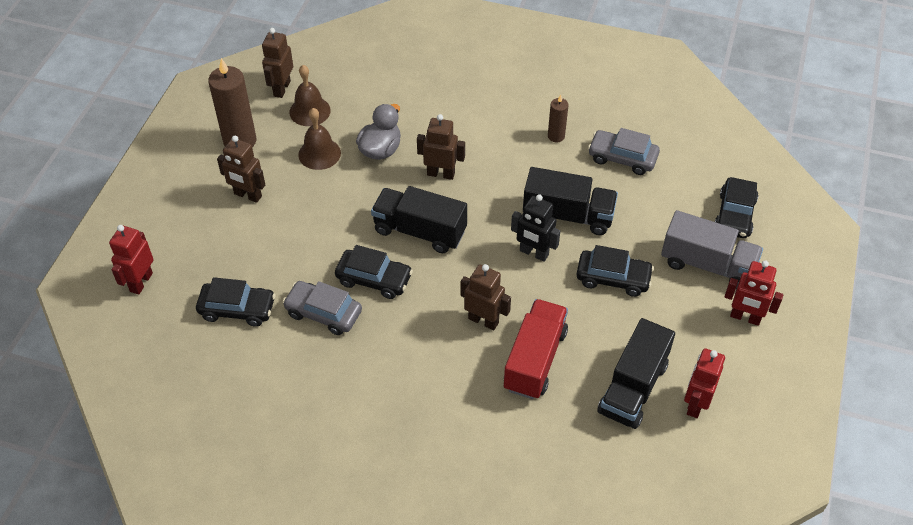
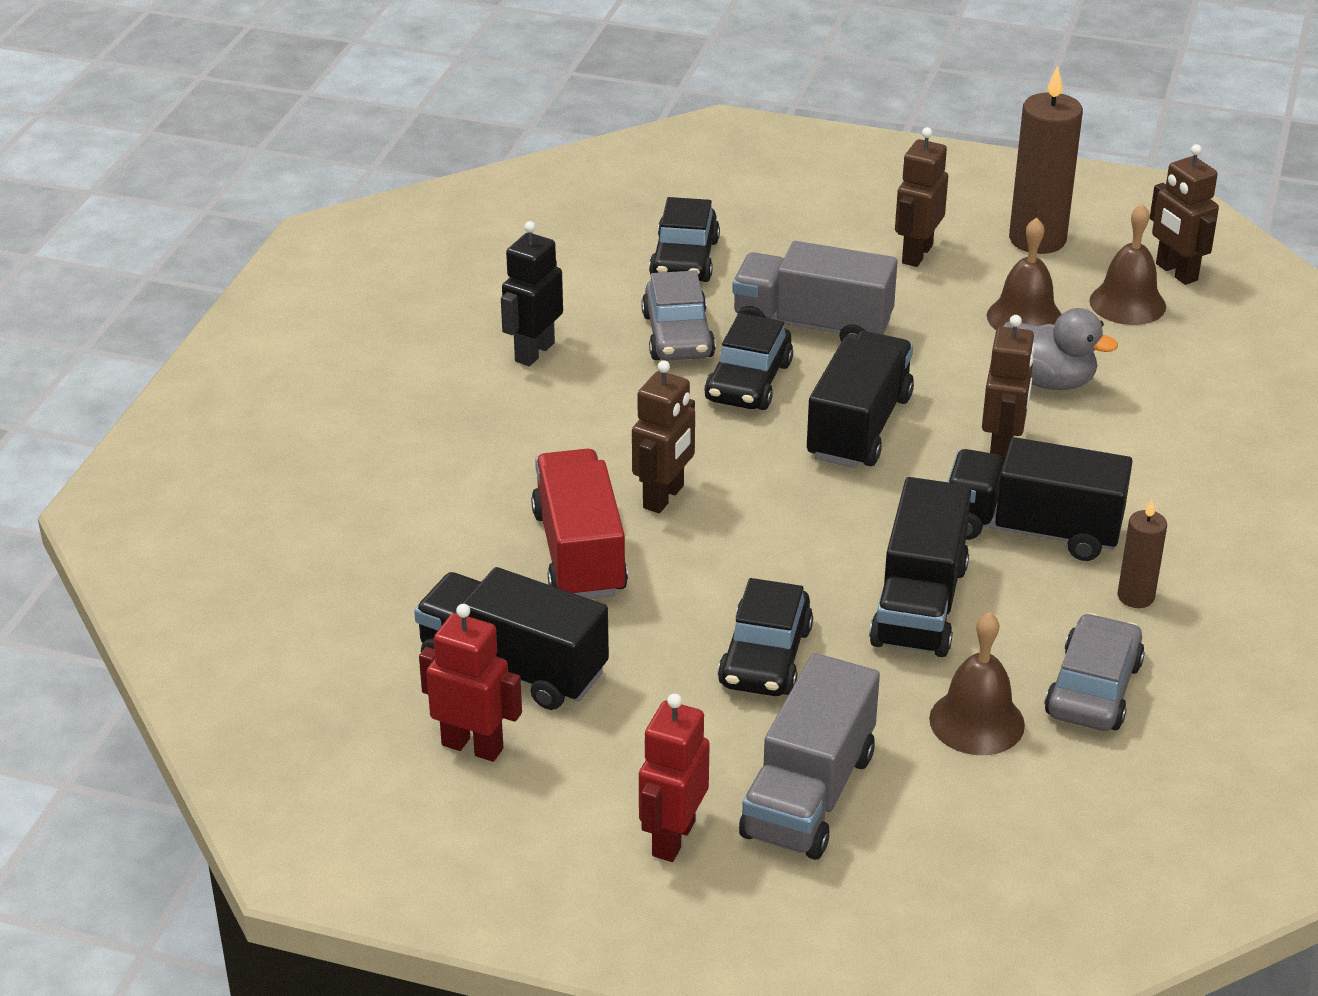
camera: 90 degrees right, 15 degrees down
(141, 282) = (733, 178): red robot -> none
(281, 89) = (1176, 272): brown robot -> brown robot turned 135 degrees counterclockwise
(318, 247) = (812, 325): none -> grey truck
(323, 313) = (678, 336): grey car -> grey car turned 150 degrees clockwise
(507, 168) = (1032, 530): none -> black truck
(533, 253) = (820, 558): black robot -> black robot (534, 352)
(535, 360) = (579, 553): red truck -> red truck turned 120 degrees counterclockwise
(649, 200) = (977, 722): none -> brown bell
(734, 215) = (954, 853): black car -> none

